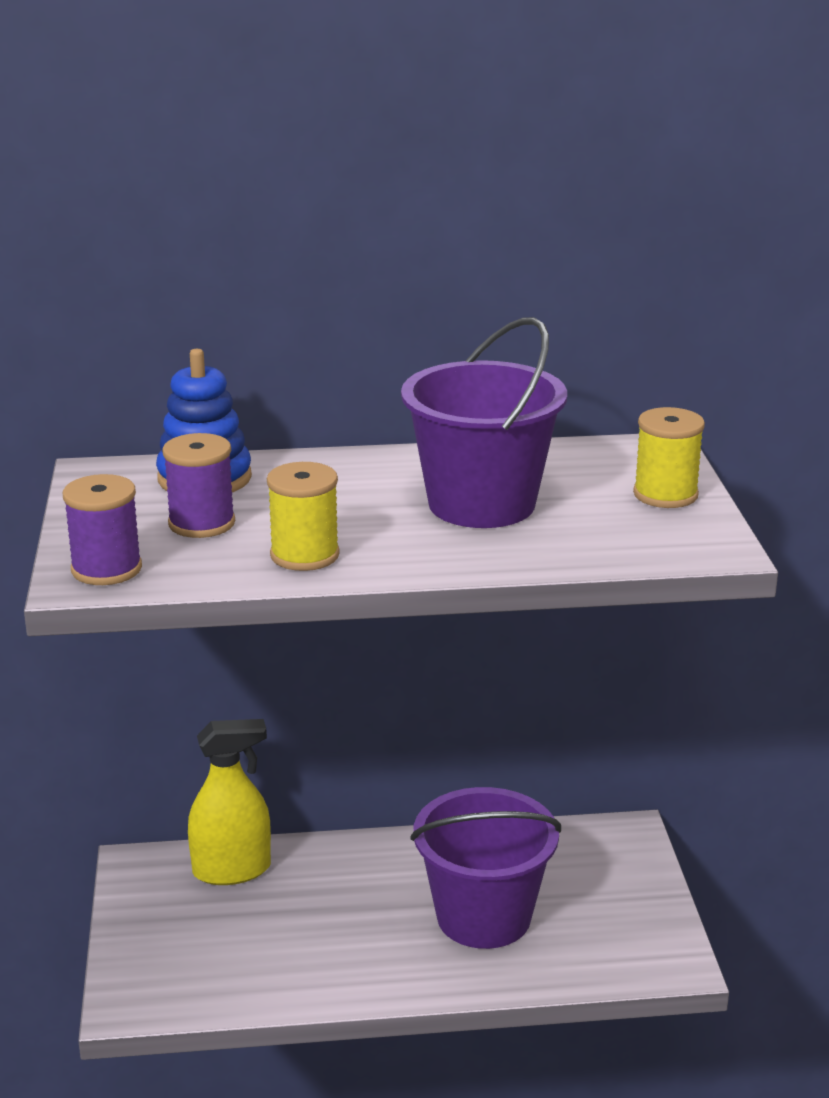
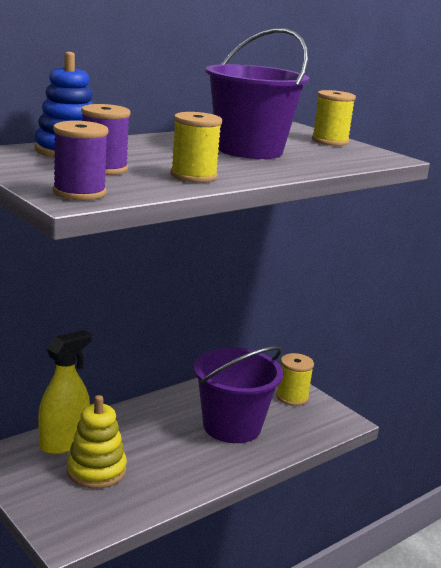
camera: 35 degrees left, 5 degrees down
(238, 924) = (96, 470): none -> yellow stacking toy
(627, 896) = (292, 397): none -> yellow spool

